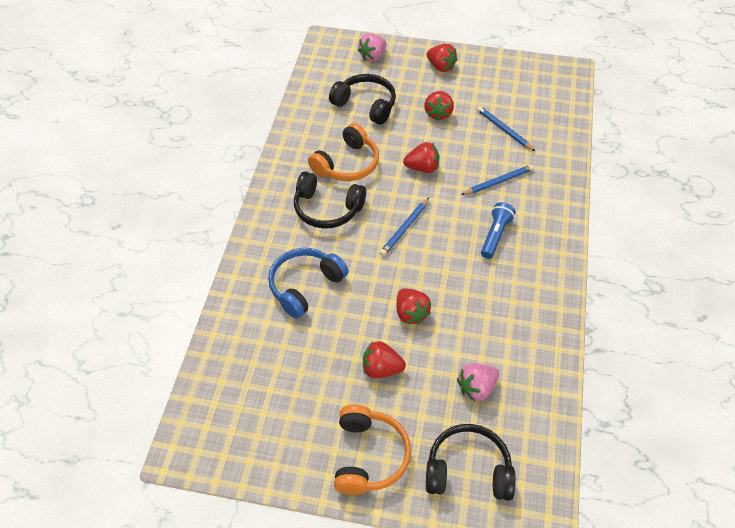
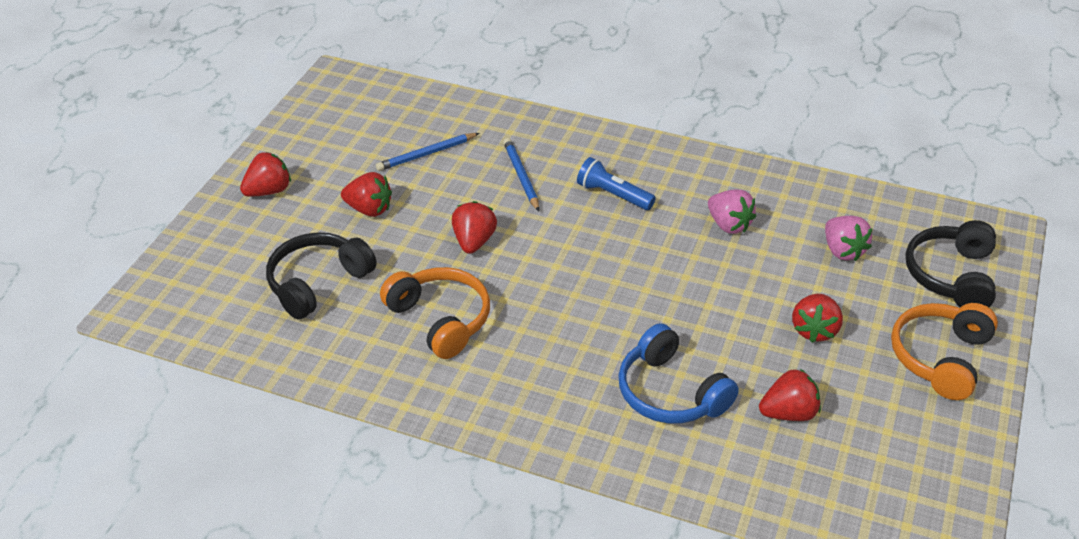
camera: 80 degrees left, 10 degrees down
(327, 209) = (527, 353): black headphones -> none
(369, 456) = (940, 357): orange headphones -> orange headphones turned 75 degrees counterclockwise
(373, 56) = (205, 260): pink strawberry -> pink strawberry (729, 225)
(404, 228) = (583, 276): blue pencil -> none
(411, 313) = (729, 290): red strawberry -> red strawberry (788, 413)

